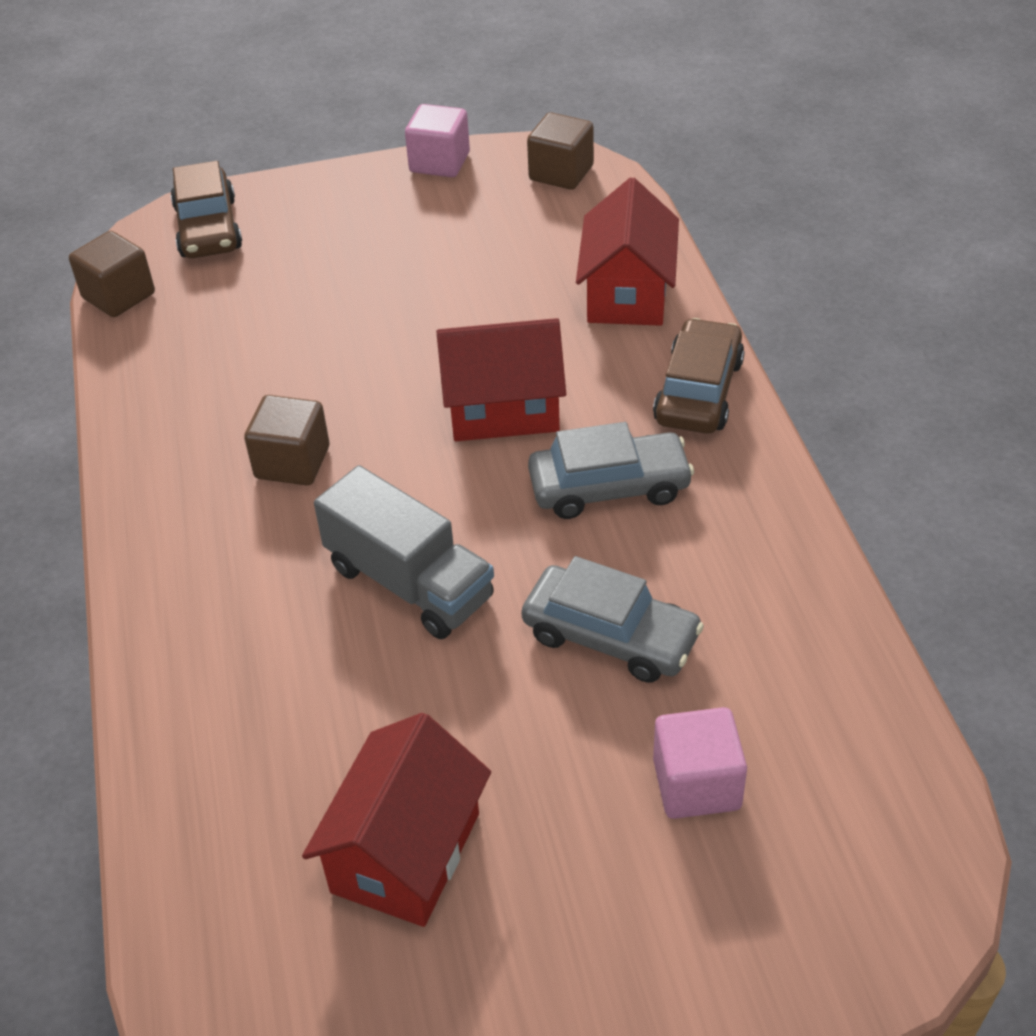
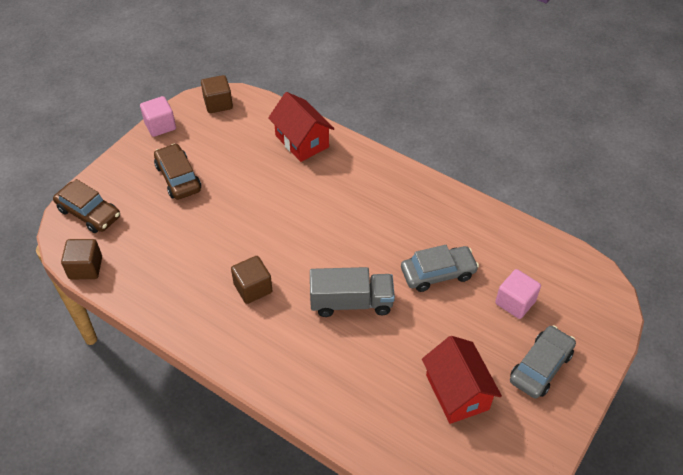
camera: 45 degrees left, 5 degrees up
(503, 409) = (308, 215): red house -> none
(609, 487) = (379, 221): grey car -> grey car (541, 367)
(699, 391) = (369, 165): brown car -> brown car (178, 178)

